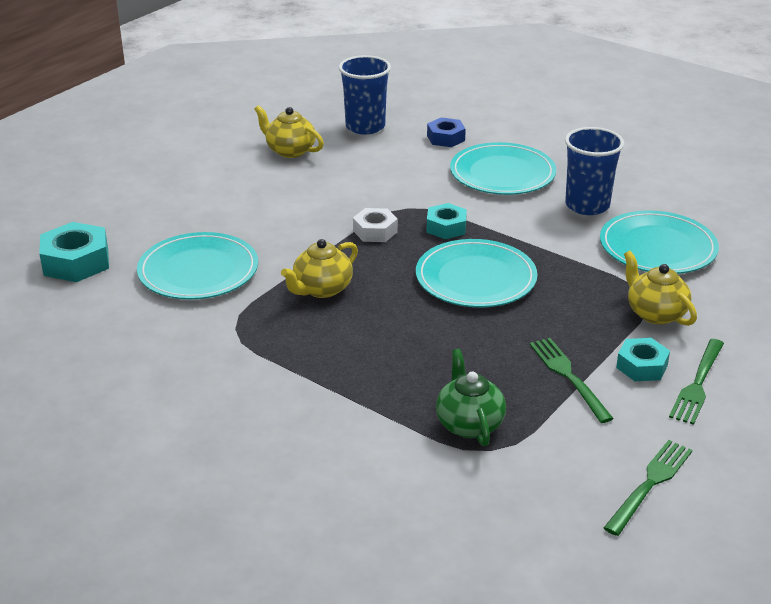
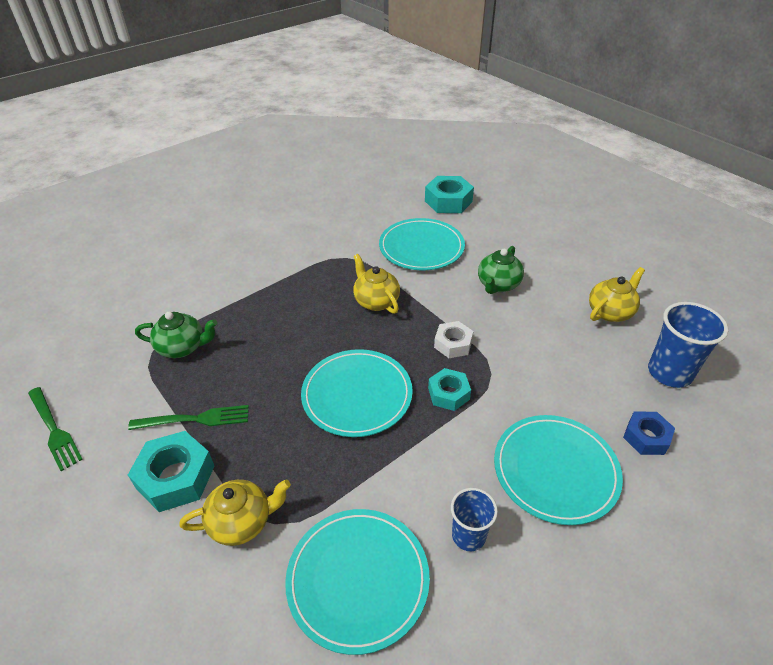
camera: 105 degrees right, 10 degrees up
(263, 212) = (498, 285): none -> green teapot
(587, 205) = (468, 535): blue cup -> blue cup, size x0.63
(642, 366) = (176, 477): turquoise nut -> turquoise nut, size x1.58
(697, 384) = (127, 513): green fork -> none

